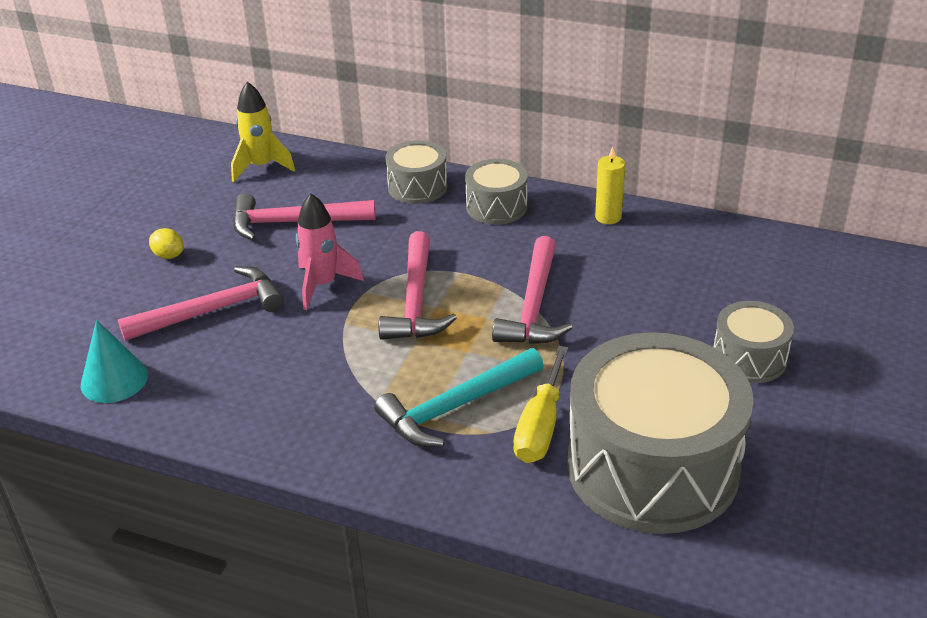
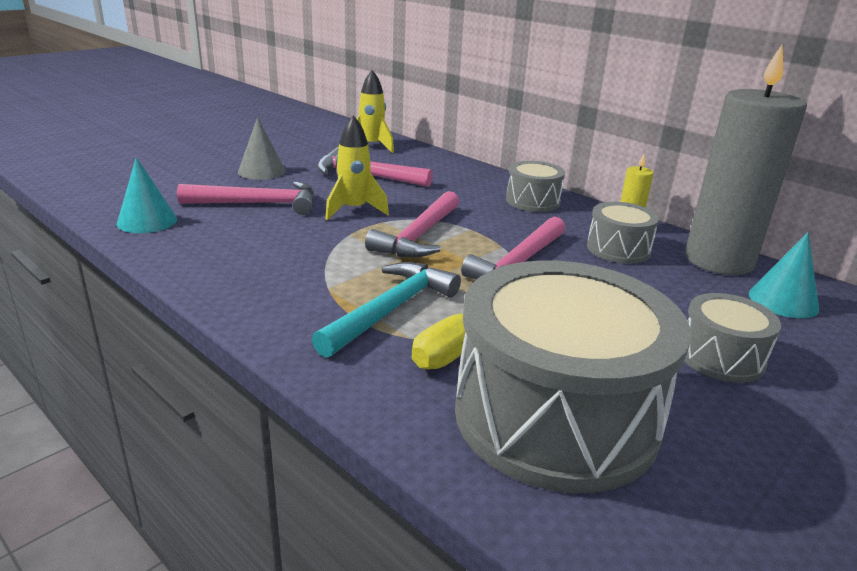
camera: 20 degrees right, 10 degrees down
(169, 255) = (261, 171): yellow lemon -> grey cone
(323, 285) = (354, 210): pink rocket -> yellow rocket
(417, 187) = (477, 178): grey drum -> grey drum (618, 249)
(455, 407) = (391, 310): turquoise hammer -> turquoise hammer turned 135 degrees clockwise
(707, 237) = (718, 260): none -> grey candle
(777, 272) = (783, 301): none -> turquoise cone

